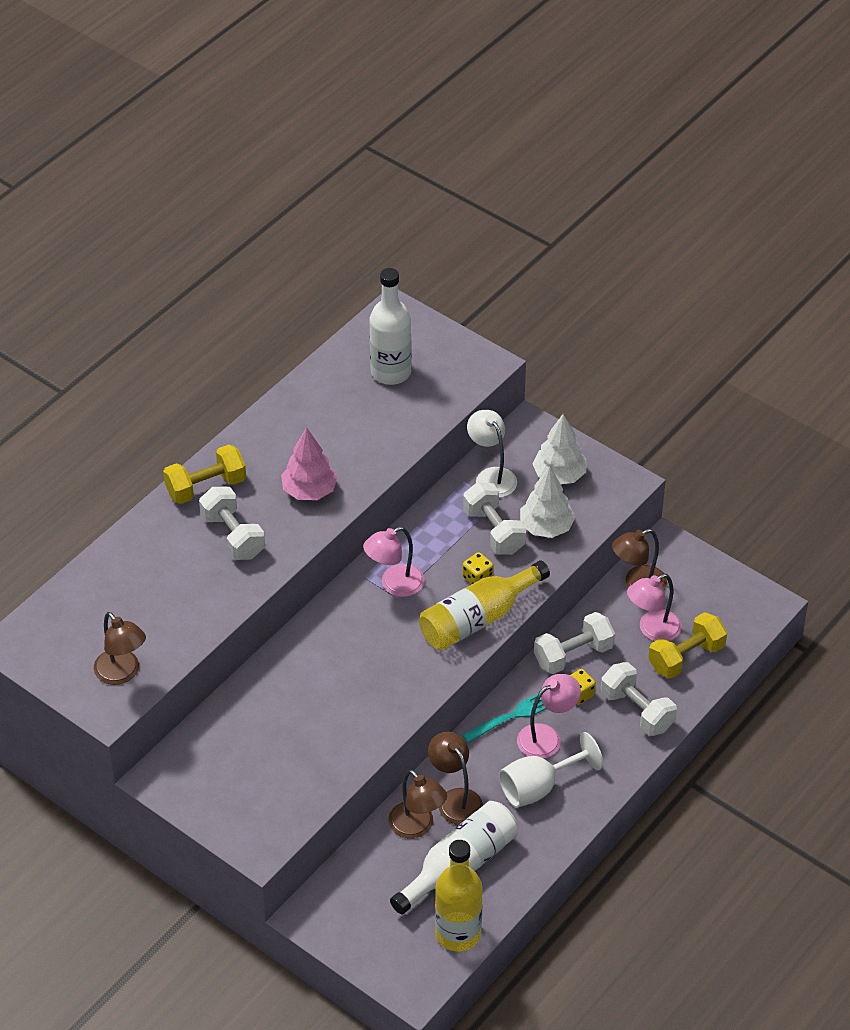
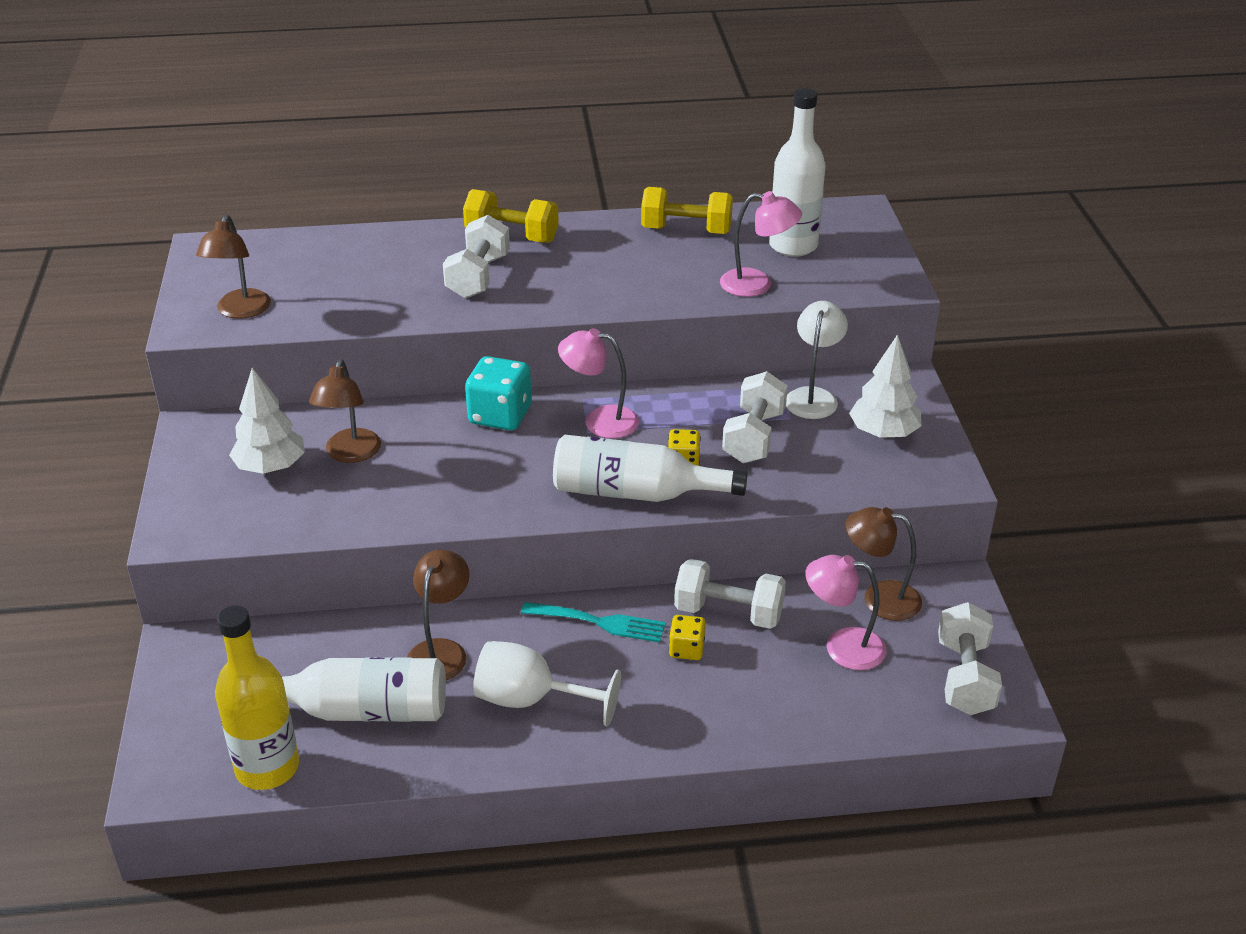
camera: 45 degrees right, 10 degrees down
(309, 490) = (591, 283): pink tree -> none
(331, 625) = (500, 415): none -> turquoise dice
(417, 827) = (374, 648): brown lamp -> brown lamp (350, 454)
(478, 618) = (636, 492): yellow bottle -> white bottle
(546, 527) = (810, 464): white tree -> white tree (271, 467)
(547, 737) = (602, 663): pink lamp -> pink lamp (757, 284)
(637, 711) = (726, 706): white dumbbell -> white dumbbell (965, 677)
(686, 657) = (847, 695): yellow dumbbell -> yellow dumbbell (686, 230)

